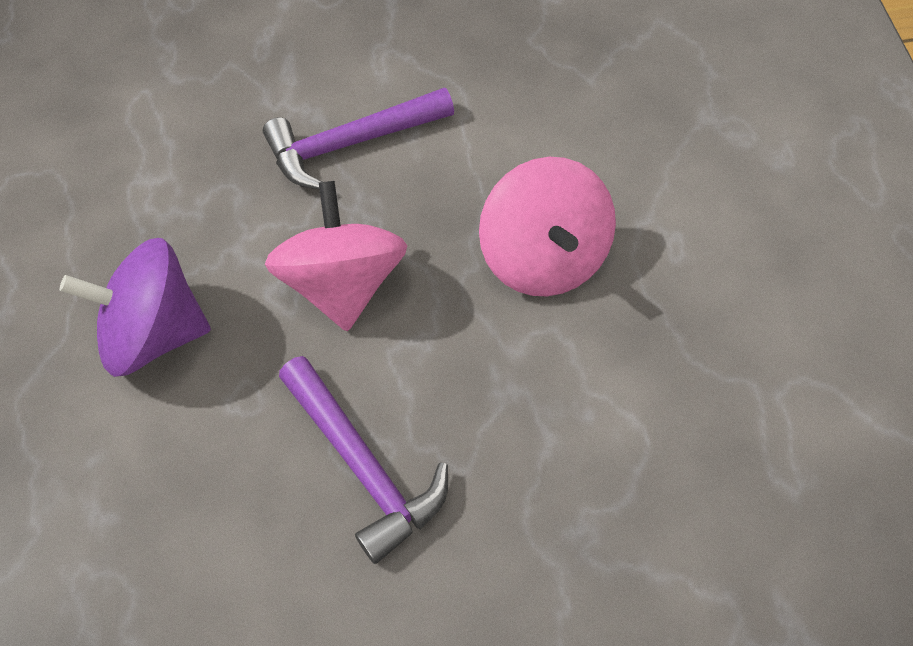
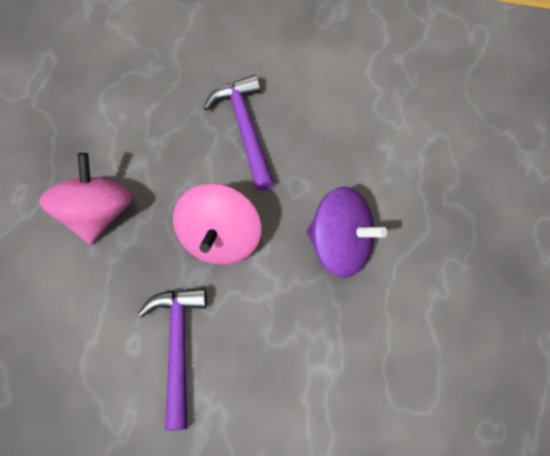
camera: 165 degrees left, 10 degrees up
(350, 144) = (177, 347): purple hammer -> purple hammer turned 90 degrees counterclockwise

